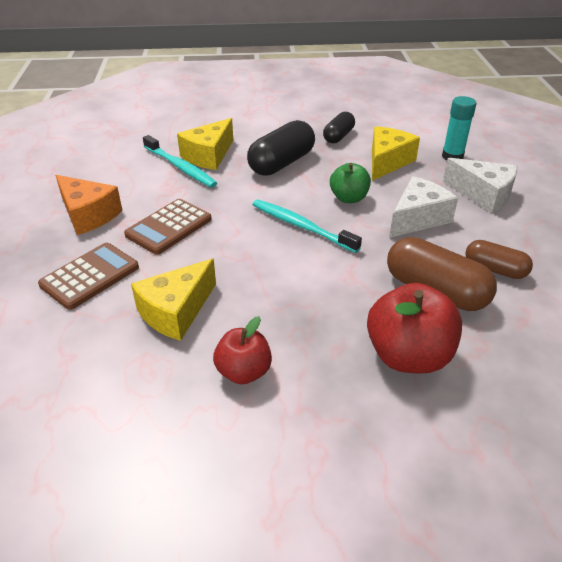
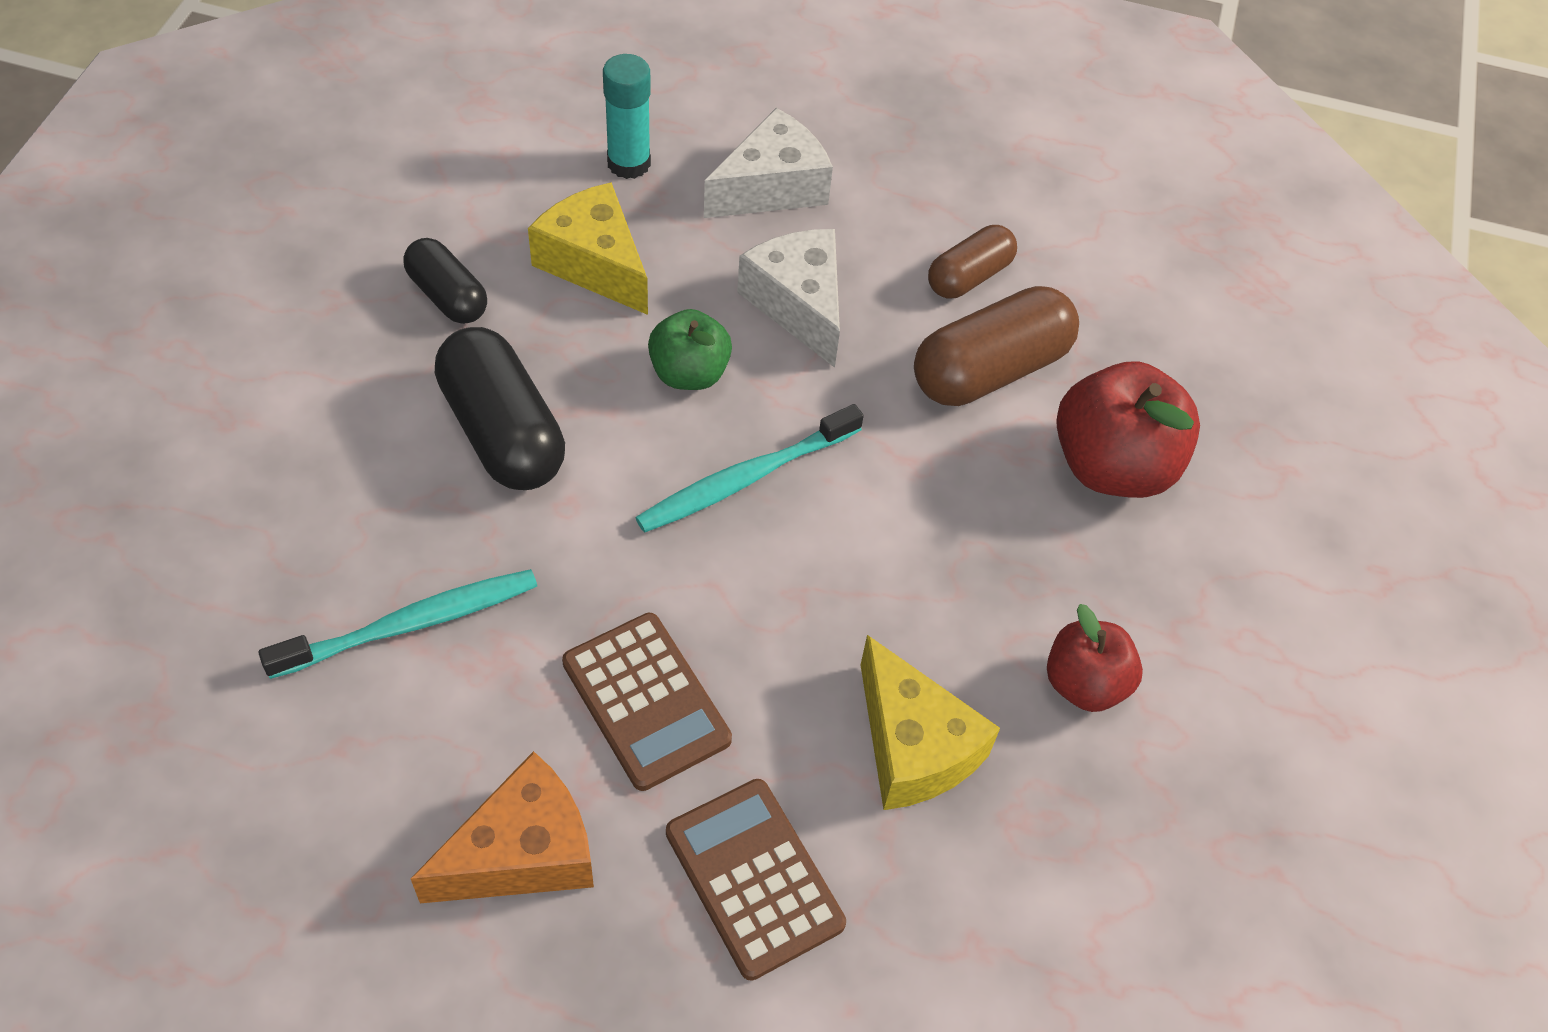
camera: 75 degrees left, 15 degrees up
(208, 156) = (390, 555): yellow cheese -> none

